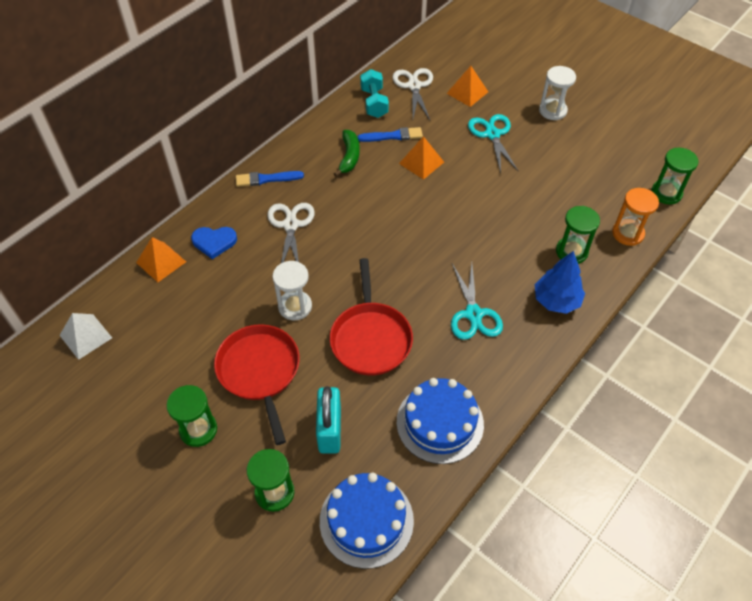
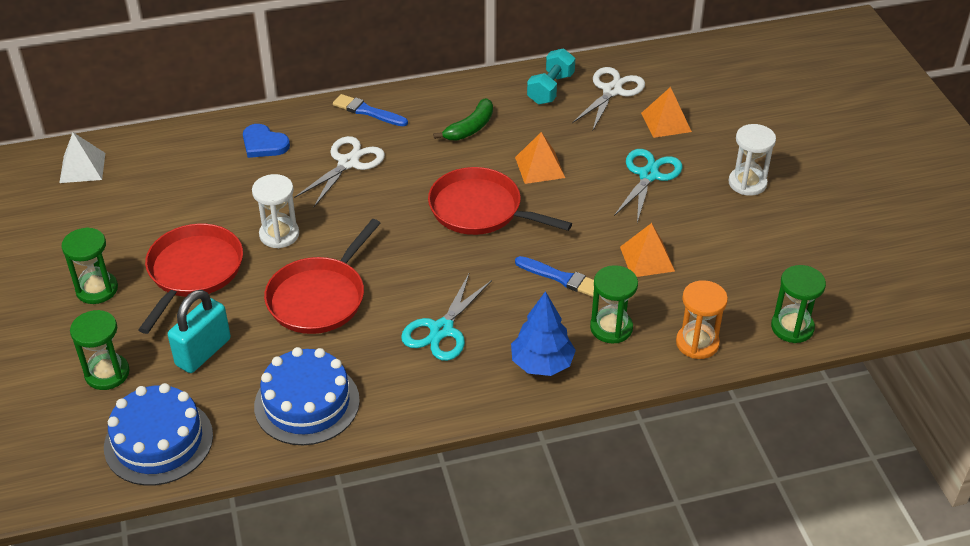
camera: 35 degrees right, 10 degrees down
(161, 262) = (202, 138): orange pyramid -> orange pyramid (647, 258)
(392, 136) = (536, 129): blue brush -> blue brush (560, 278)
(413, 213) = (480, 209): none -> red pan

